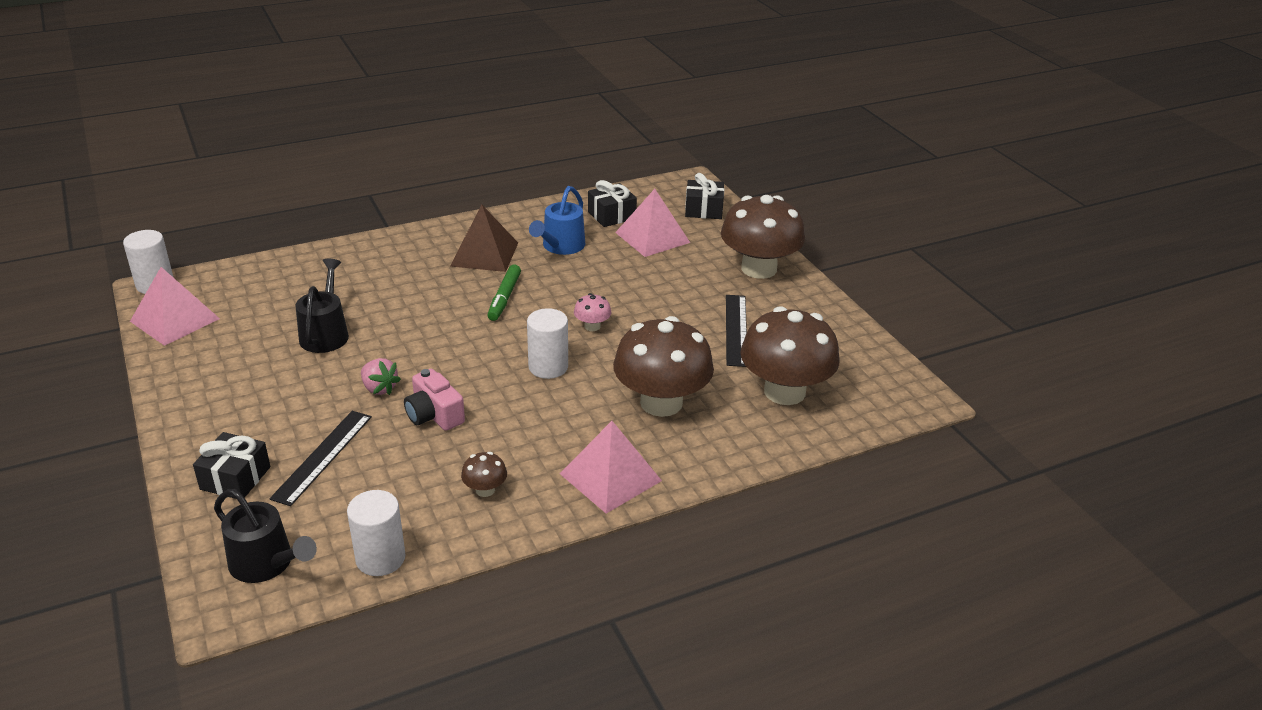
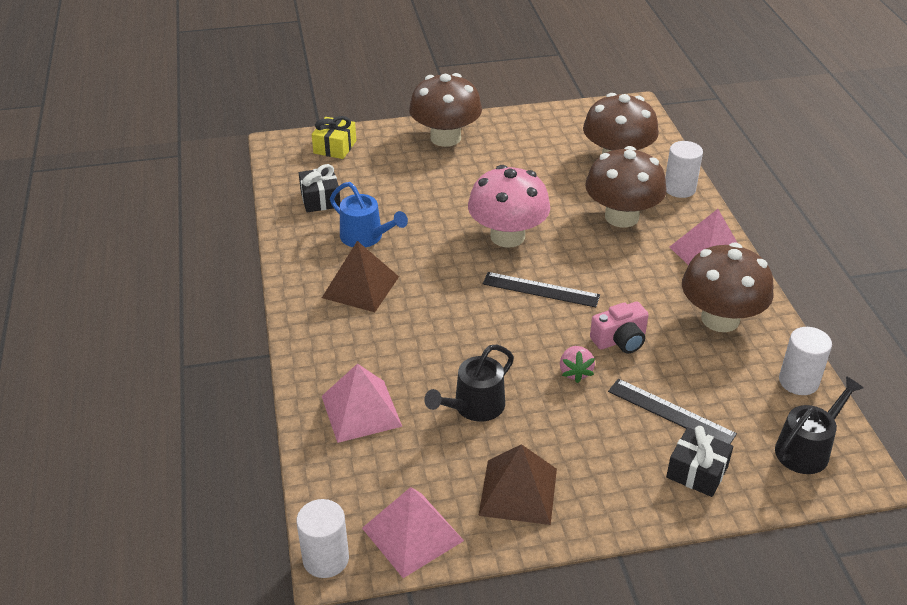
camera: 75 degrees left, 5 degrees up
(217, 368) = (518, 491): none -> brown pyramid
(325, 333) = (474, 407): black watering can -> black watering can turned 60 degrees counterclockwise
(379, 388) = (575, 372): pink strawberry -> pink strawberry turned 120 degrees clockwise
(485, 490) = (720, 319): brown mushroom -> brown mushroom, size x2.40
(504, 298) = (446, 282): green marker -> none
(548, 367) = (562, 268): white cylinder -> white cylinder (679, 189)
(592, 326) = (507, 236): pink mushroom -> pink mushroom, size x2.40
(652, 237) = (371, 182): pink pyramid -> pink pyramid (361, 411)
(703, 210) = (335, 147): black gift -> yellow gift
(736, 329) = (531, 165): black ruler -> black ruler (540, 289)

